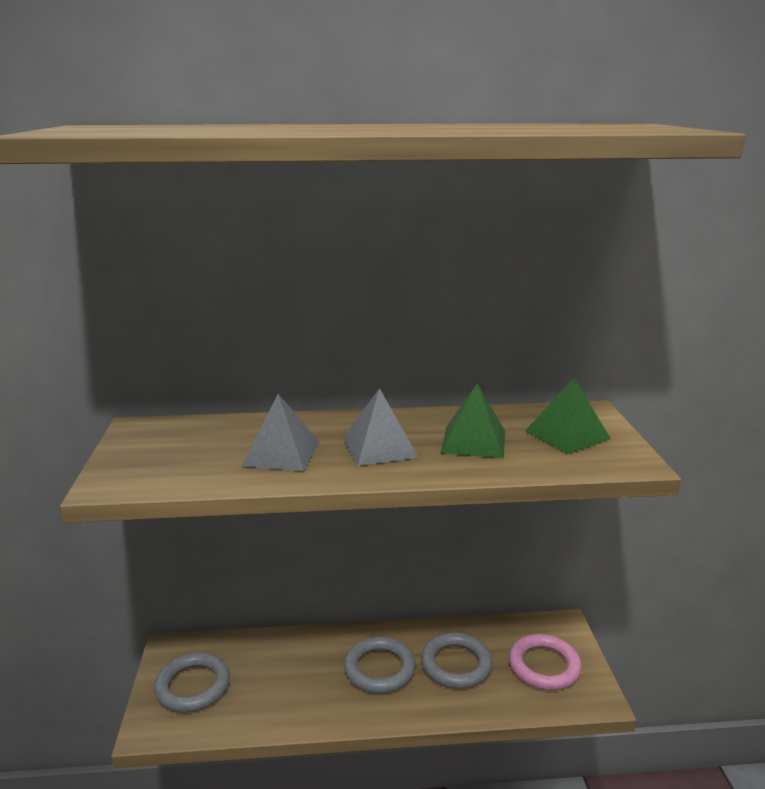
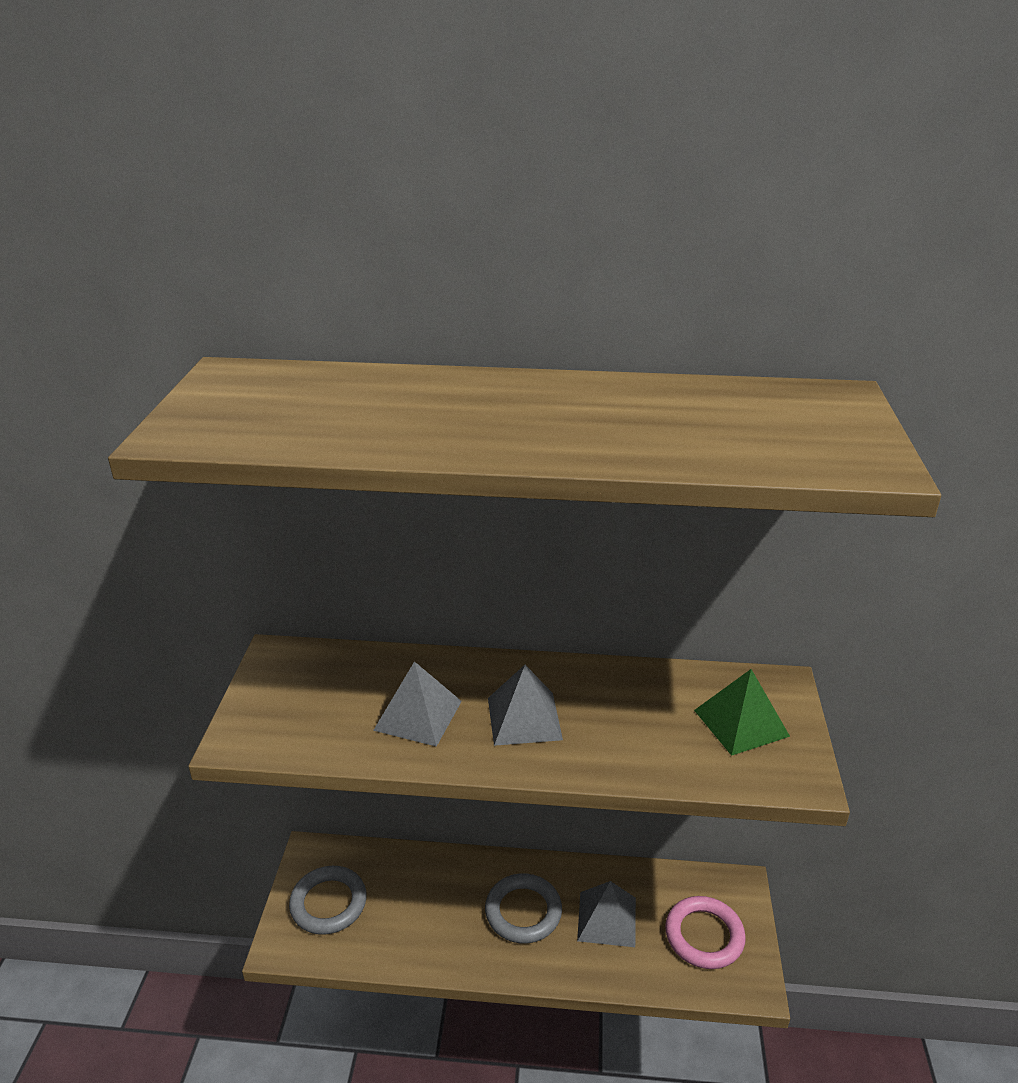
camera: 10 degrees right, 10 degrees up
(456, 664) = (607, 919): grey ring -> grey pyramid
(473, 441) = (630, 721): green pyramid -> none

